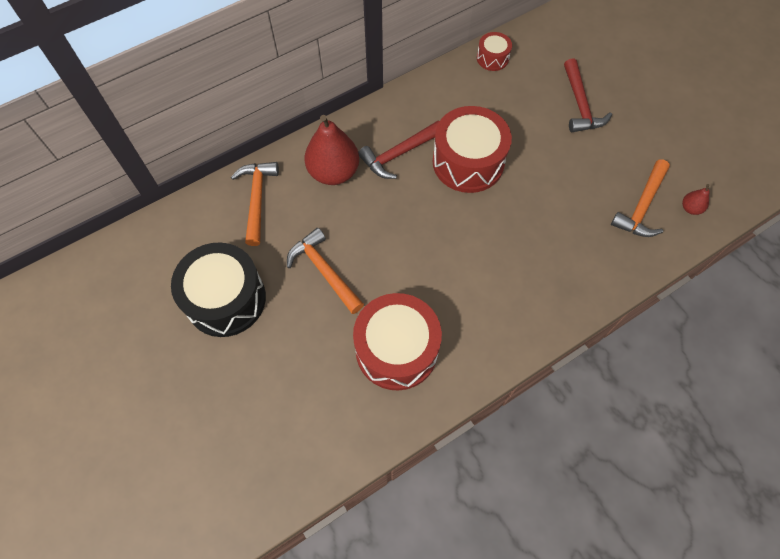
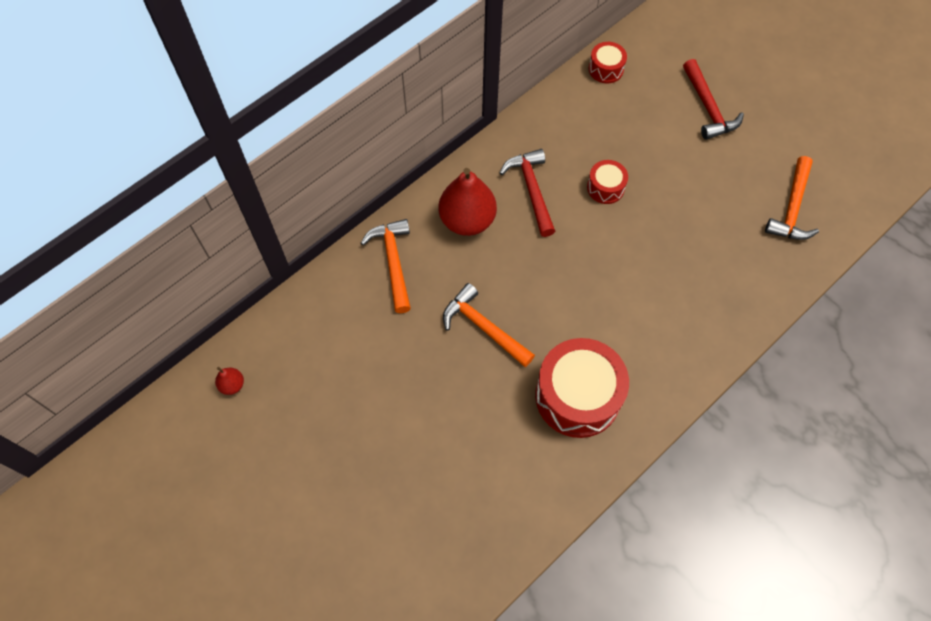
camera: 10 degrees left, 0 degrees up
(226, 299) = (388, 374): black drum -> none
(399, 154) = (531, 190): red hammer -> red hammer turned 120 degrees clockwise
(468, 162) = (605, 188): red drum -> red drum, size x0.49
(690, 208) = (840, 202): red pear -> red pear (232, 385)

